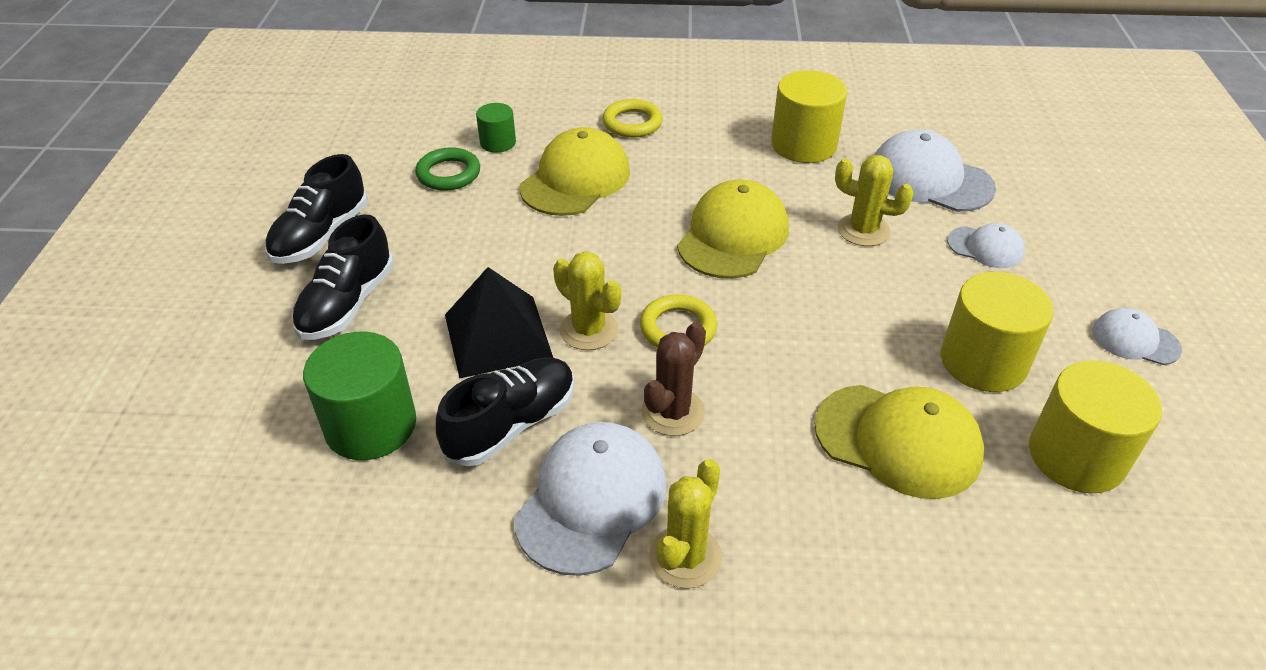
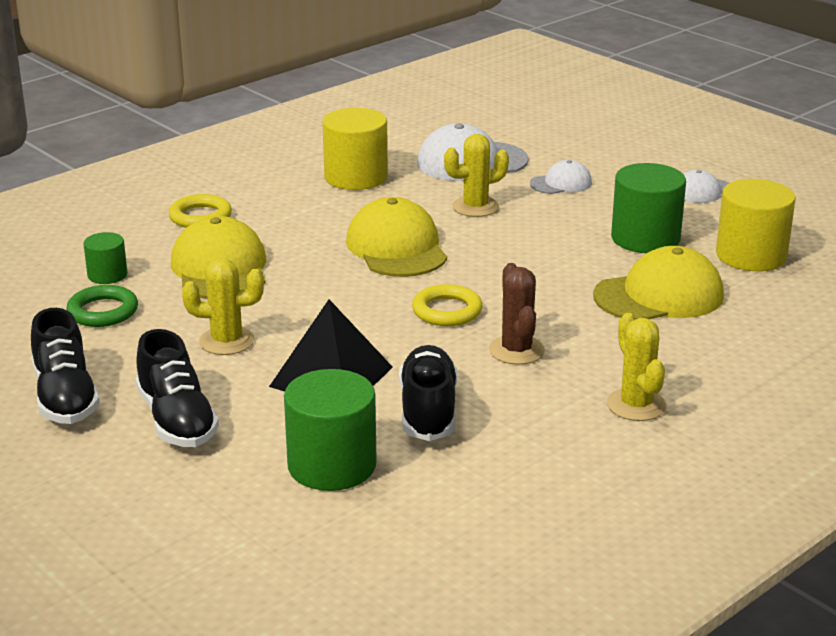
camera: 45 degrees left, 15 degrees down
(588, 330) = (389, 341): yellow cactus -> yellow cactus (227, 341)
(591, 500) = (542, 414): white cap -> none
(983, 361) = (645, 238): yellow cylinder -> green cylinder

